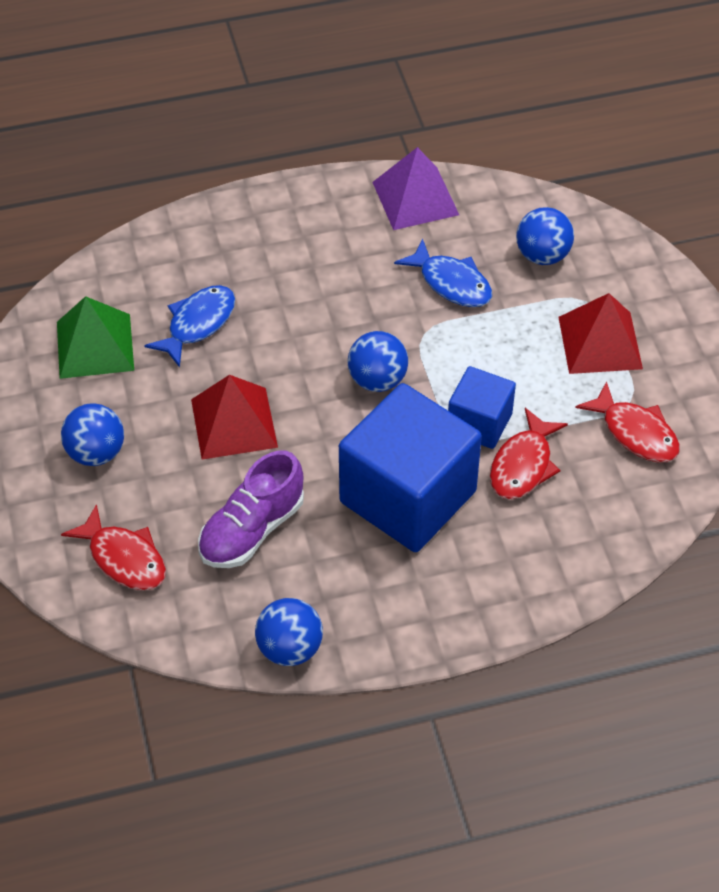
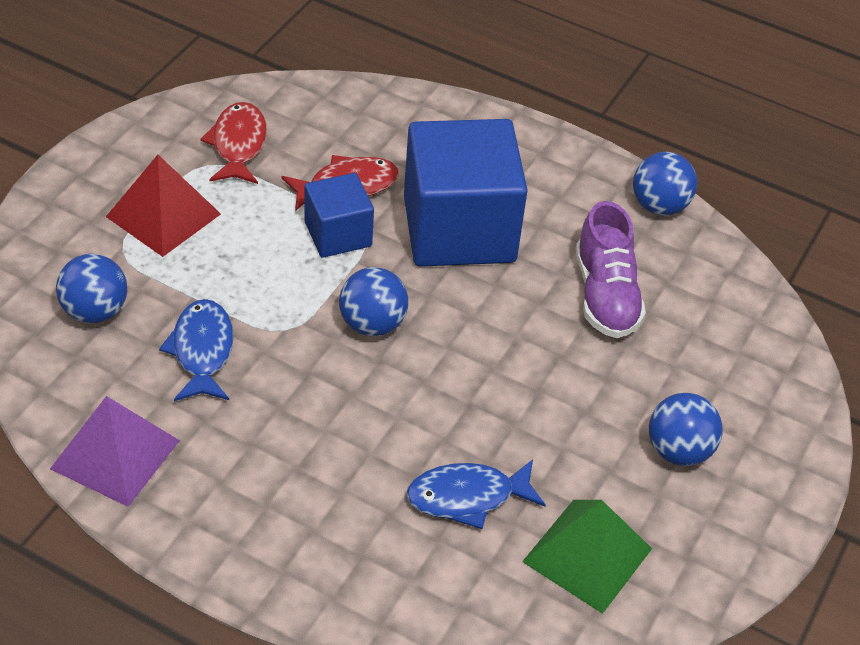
camera: 140 degrees left, 5 degrees down
(124, 558) = (730, 350): red fish -> none
(233, 423) = (532, 383): red pyramid -> none
(252, 530) = (605, 295): purple shoe -> purple shoe turned 90 degrees clockwise

